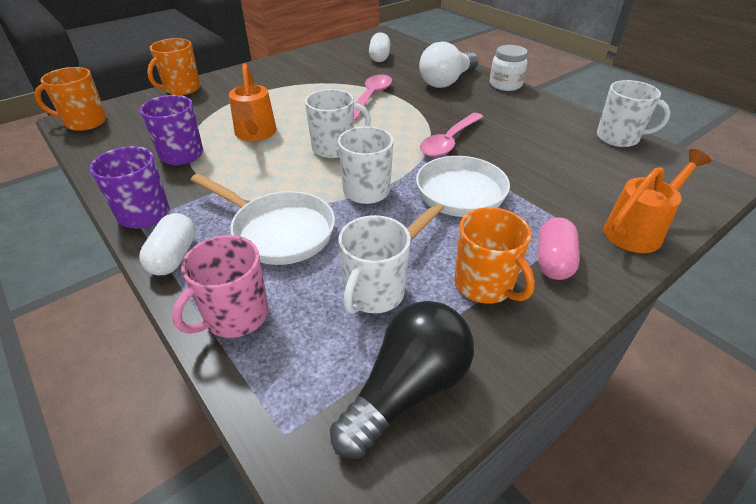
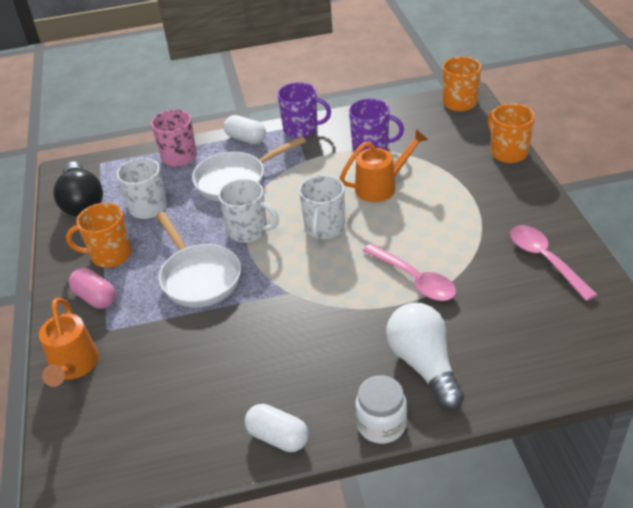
camera: 120 degrees right, 0 degrees up
(255, 134) = (381, 187): orange watering can -> orange watering can turned 135 degrees clockwise
(379, 57) = (540, 324): white capsule -> white capsule (278, 437)
(449, 141) = (282, 307): pink spoon -> pink spoon (545, 260)
(618, 138) = (187, 459): white mug -> none

